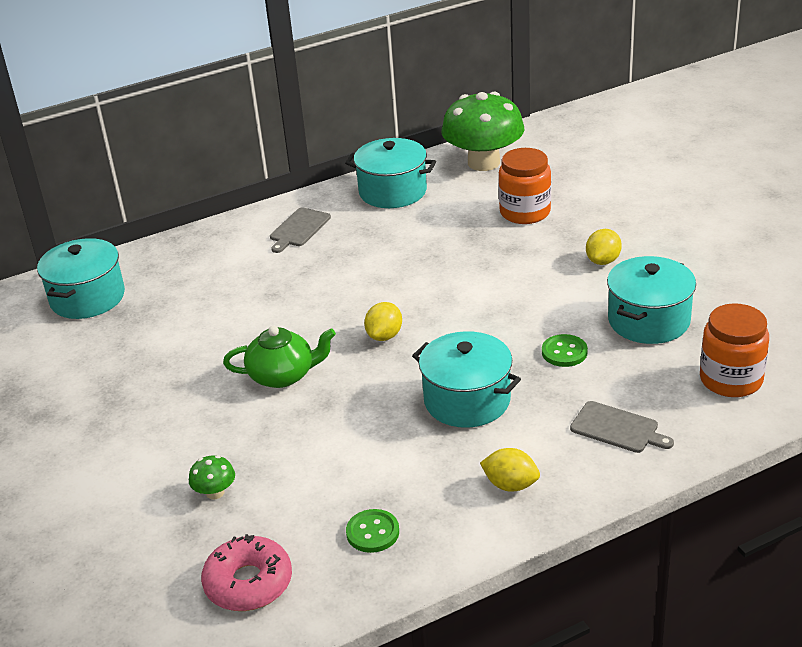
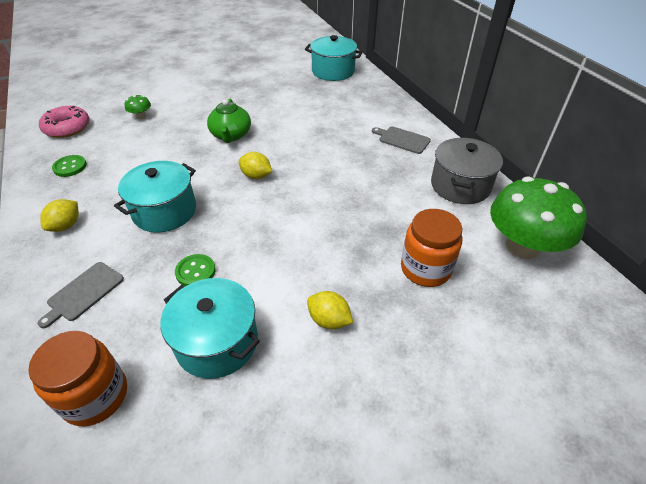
camera: 90 degrees right, 10 degrees up
(392, 191) = (460, 185): turquoise pot -> grey pot

